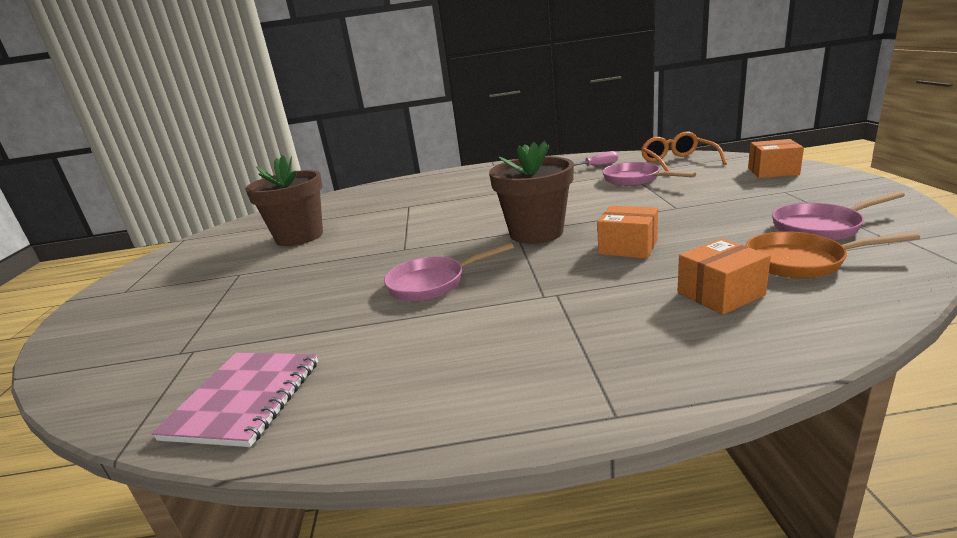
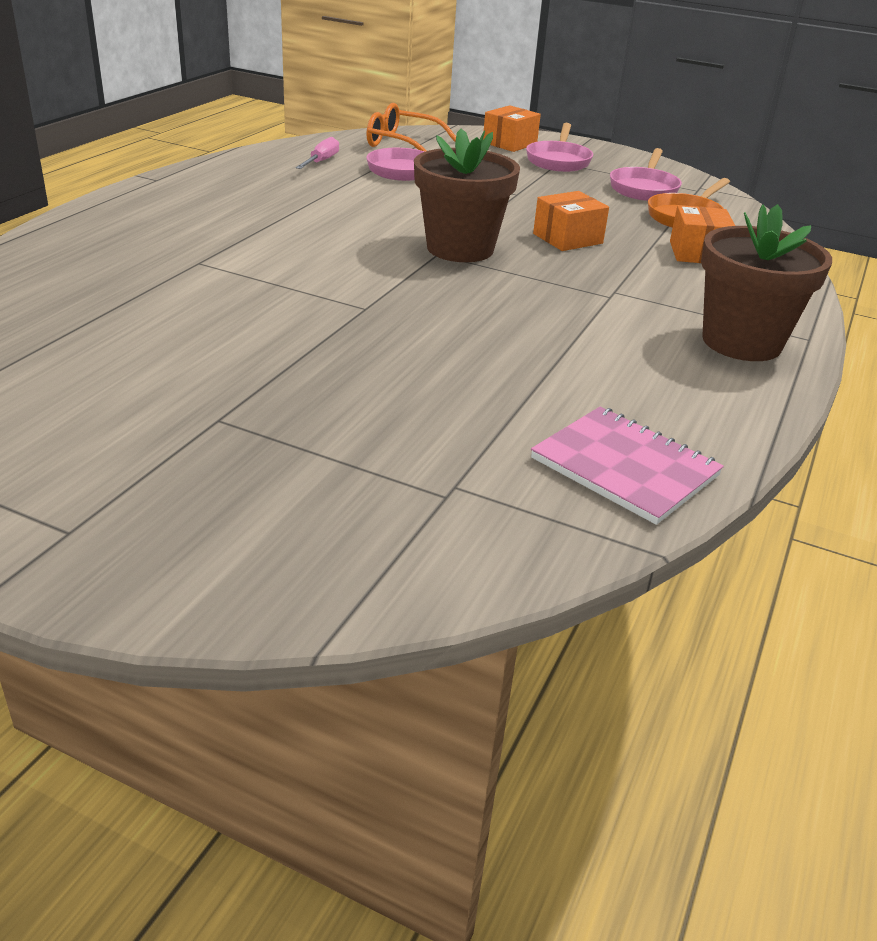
camera: 65 degrees left, 10 degrees up
(299, 237) = (146, 349): brown flower pot -> brown flower pot (741, 342)
(433, 283) = (500, 324): pink pan -> pink pan (558, 161)

